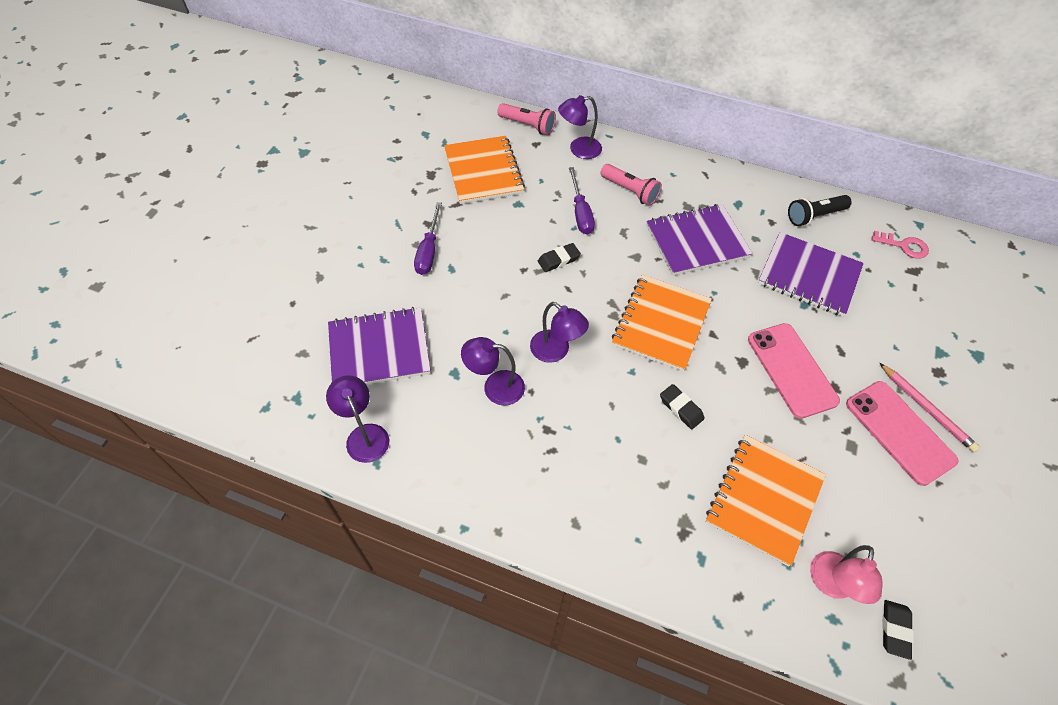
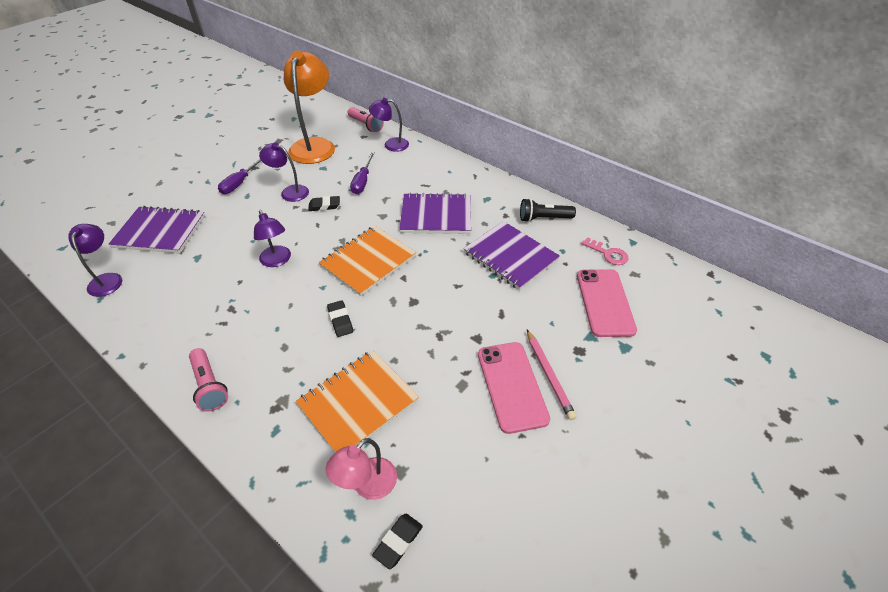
camera: 20 degrees right, 10 degrees down
(484, 171) = (314, 145): orange notebook -> orange lamp
(495, 387) = (216, 272): purple lamp -> purple lamp (289, 192)
(630, 191) = (409, 175): pink flashlight -> pink flashlight (209, 386)
(791, 370) = (449, 317): pink phone -> pink phone (605, 302)

